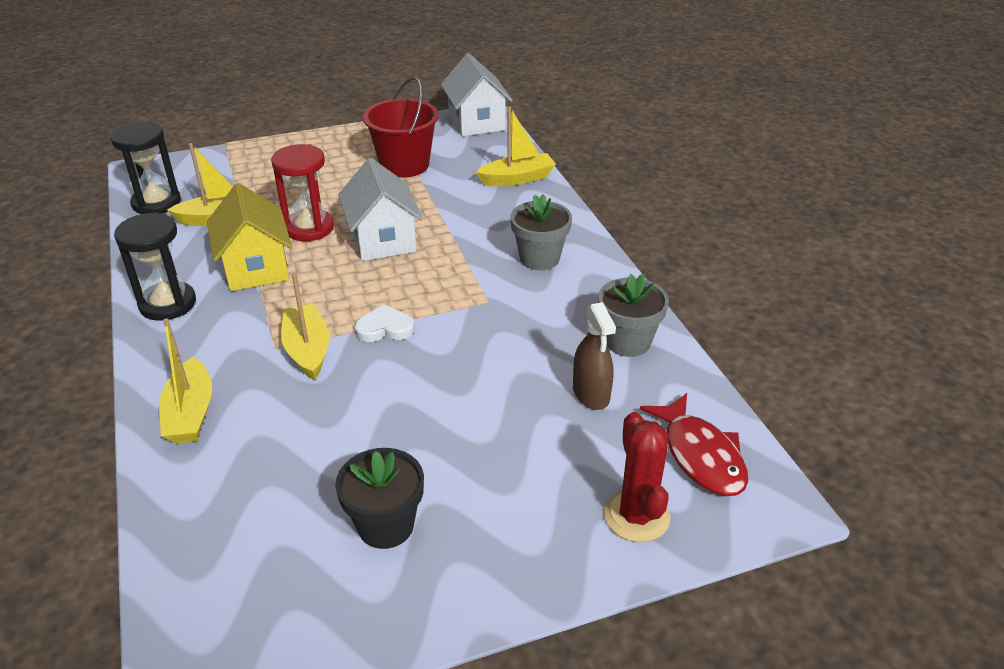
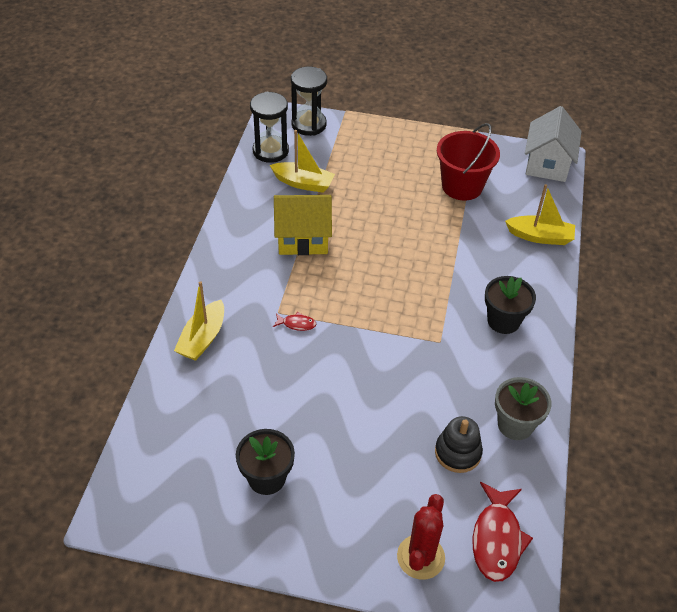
camera: 30 degrees right, 10 degrees up
(168, 304) = (233, 244): black hourglass -> black hourglass (309, 124)
(256, 268) = (303, 239): yellow house -> yellow house turned 75 degrees clockwise
(307, 350) = (297, 324): yellow boat -> red fish
(309, 228) = (358, 218): red hourglass -> none
(383, 240) = (401, 252): white house -> none
(385, 328) = (356, 330): white heart -> none
(539, 258) = (503, 321): grey flower pot -> black flower pot
(591, 394) = (457, 453): brown spray bottle -> black stacking toy

